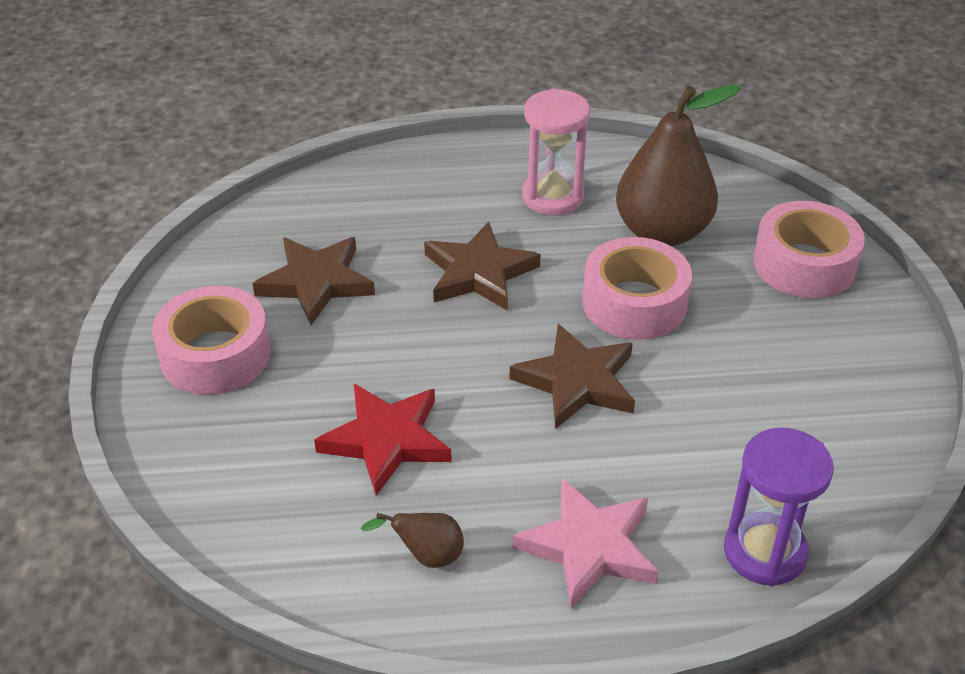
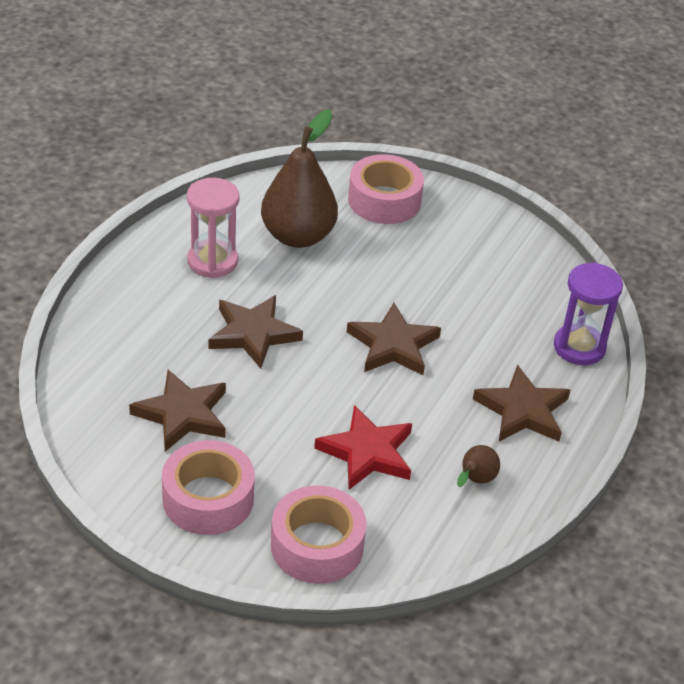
camera: 60 degrees left, 0 degrees up
(589, 547) = (522, 410): pink star -> brown star
(634, 303) = (349, 284): pink tape -> pink tape (317, 545)

